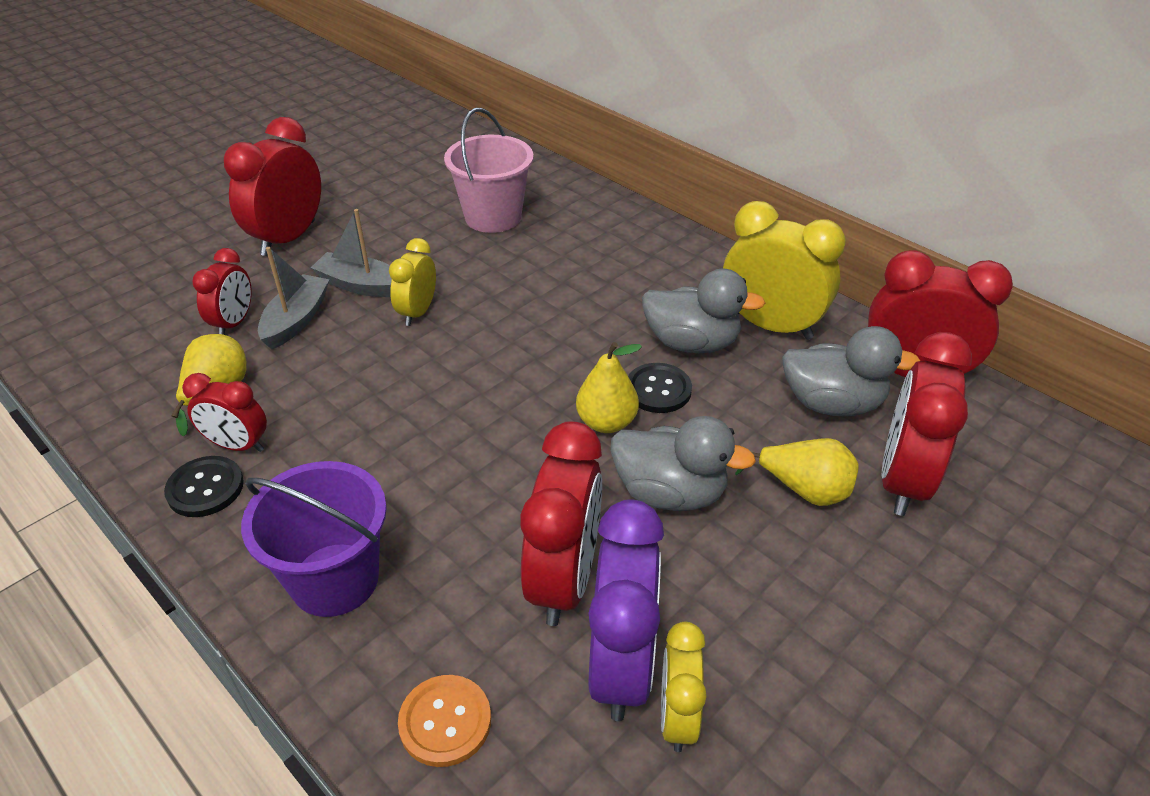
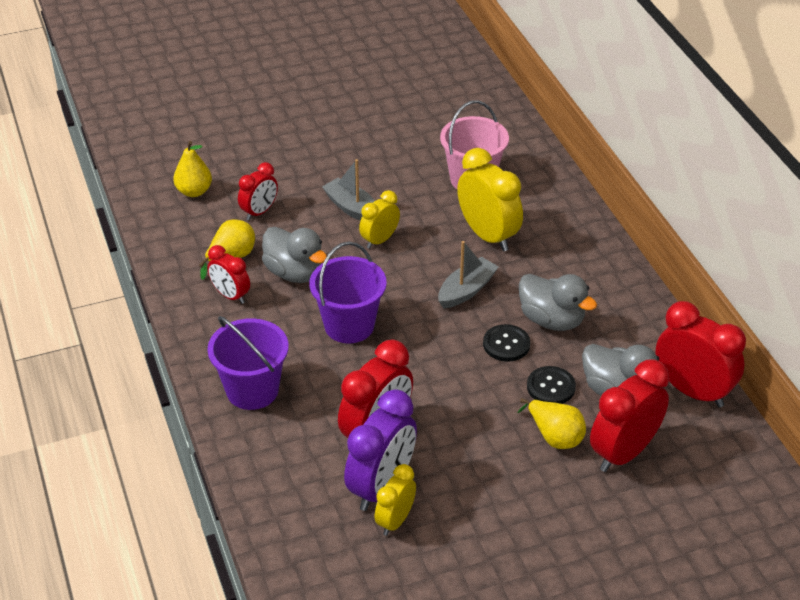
camera: 25 degrees right, 0 degrees up
(205, 488) = (203, 315): black button -> black button (551, 387)
(288, 238) = (320, 156): red clock -> none
(296, 320) = (299, 222): grey boat -> grey boat (466, 290)
(435, 432) = (349, 325): none -> purple bucket
(445, 721) = (276, 479): orange button -> none
(606, 422) = (458, 354): yellow pear -> yellow pear (194, 191)
(670, 493) = (469, 409): grey duck -> grey duck (295, 273)
(771, 326) = (617, 325): yellow clock -> yellow clock (488, 235)

